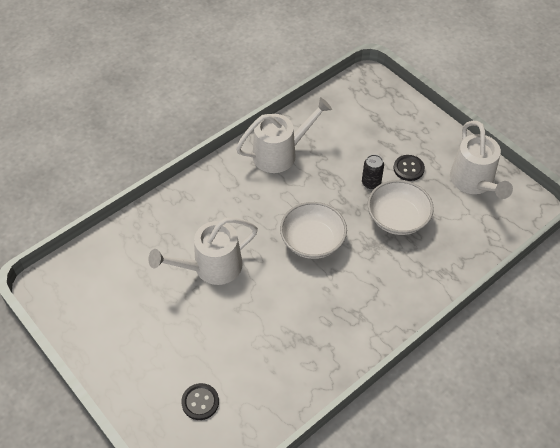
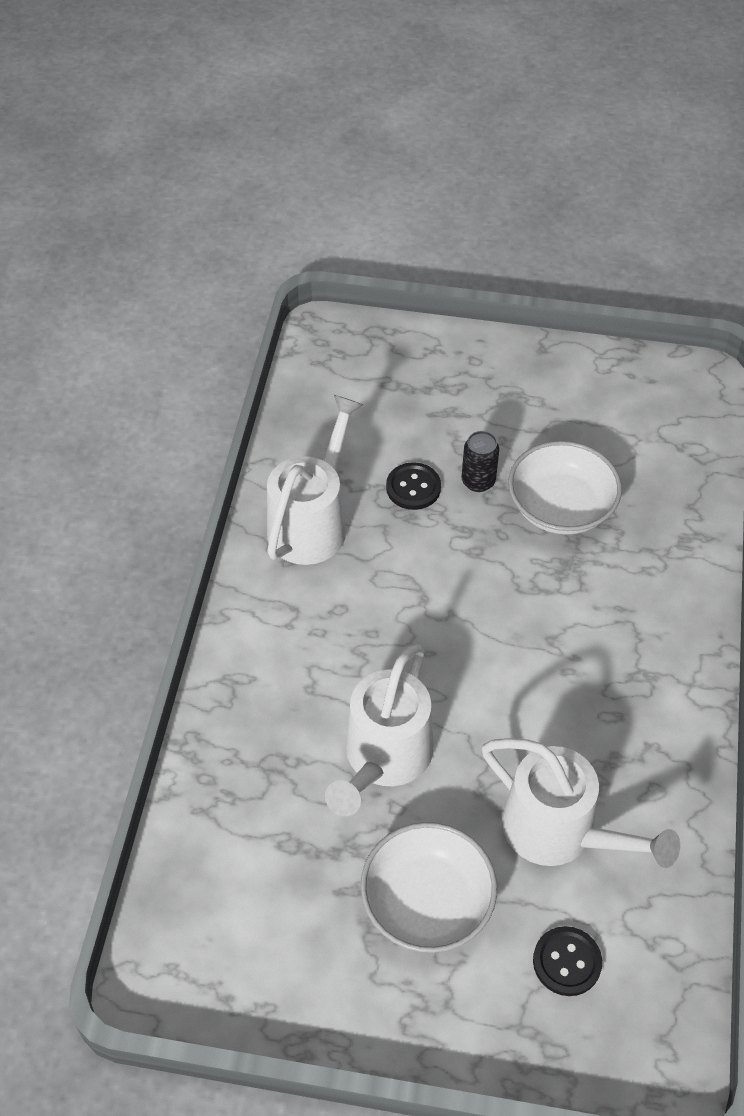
camera: 40 degrees left, 0 degrees up
(312, 241) = (483, 617): white bowl -> white bowl (427, 902)
(408, 168) = (506, 428): black button -> black button (413, 487)
(474, 182) = (605, 393): white watering can -> white watering can (560, 832)

